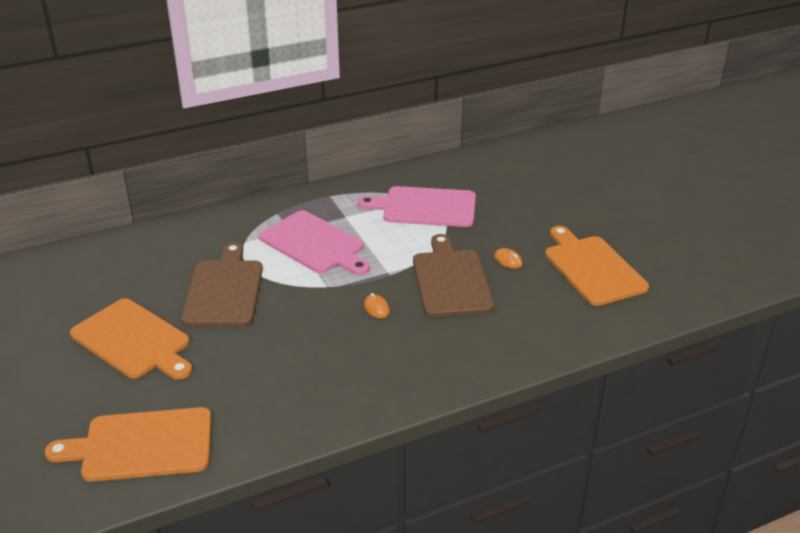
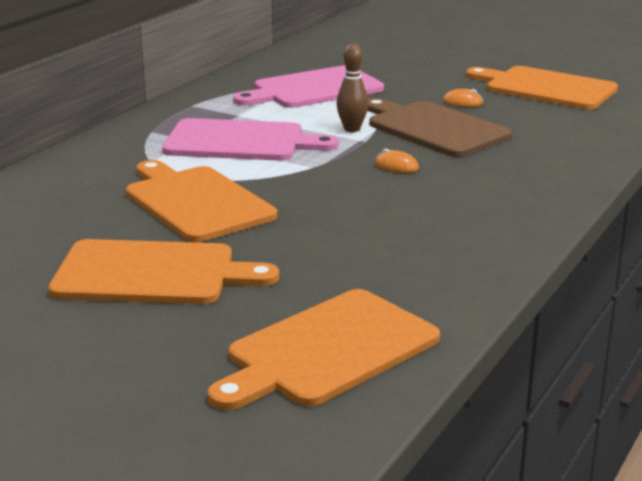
camera: 35 degrees left, 10 degrees down
(224, 290) = (196, 202): brown cutting board -> orange cutting board
(396, 259) = (352, 129): none -> brown bowling pin

